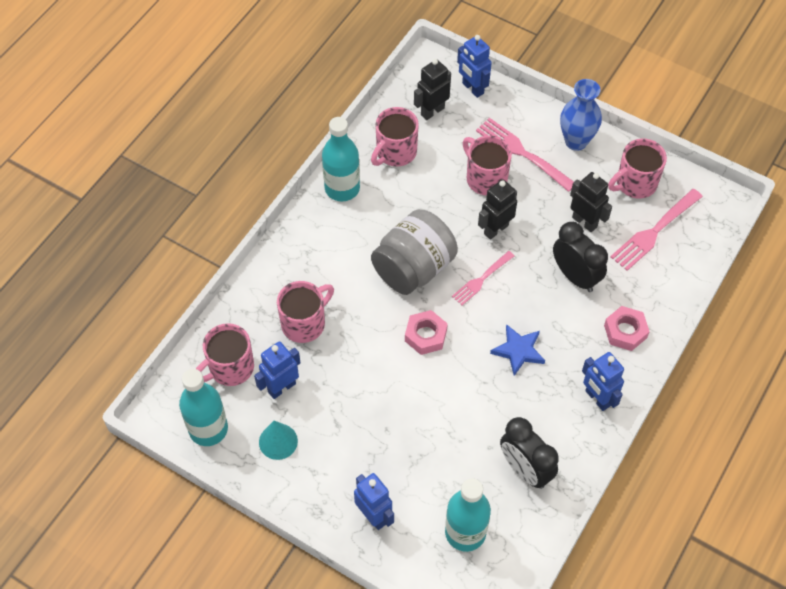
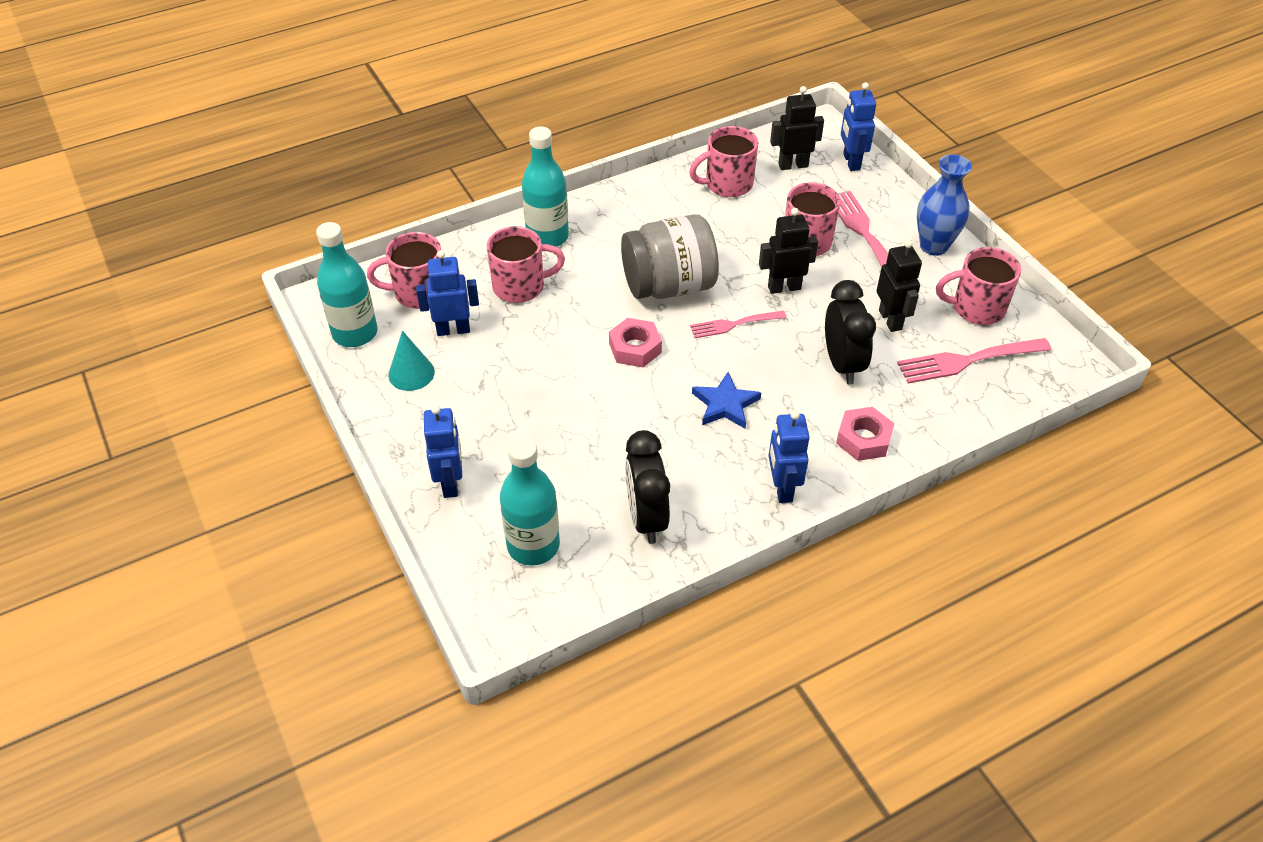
camera: 30 degrees right, 10 degrees down
(342, 188) = (649, 193): turquoise bottle -> turquoise bottle (547, 237)

